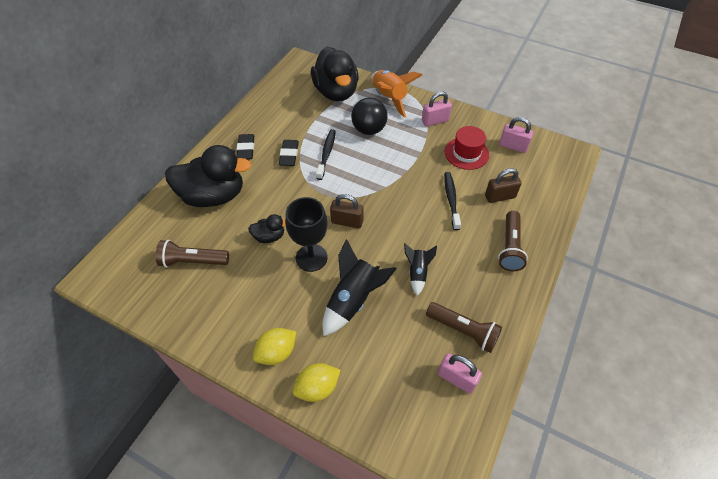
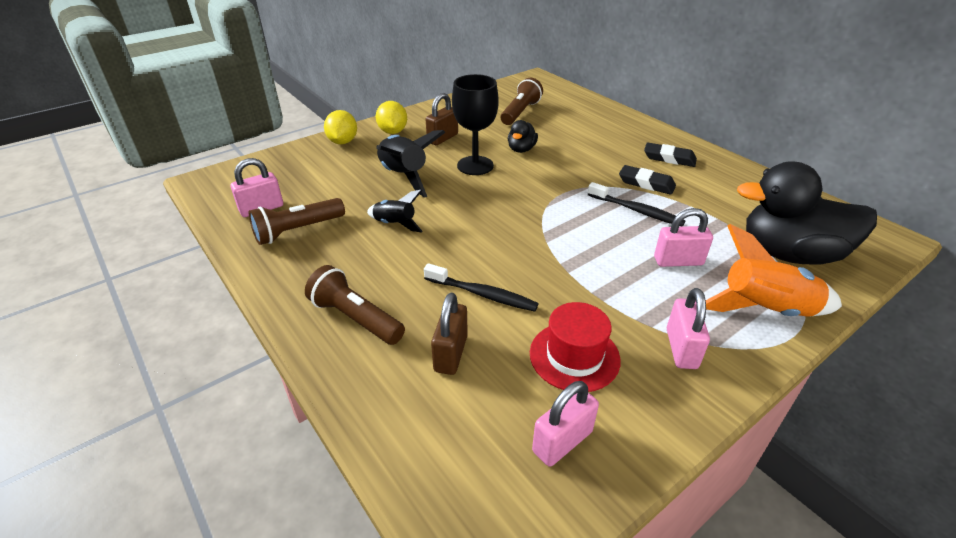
camera: 115 degrees right, 15 degrees down
(213, 196) = (599, 131): black duck -> none
(347, 221) = (507, 197): brown padlock -> brown padlock (442, 138)
(369, 130) = (678, 261): black ball -> pink padlock

